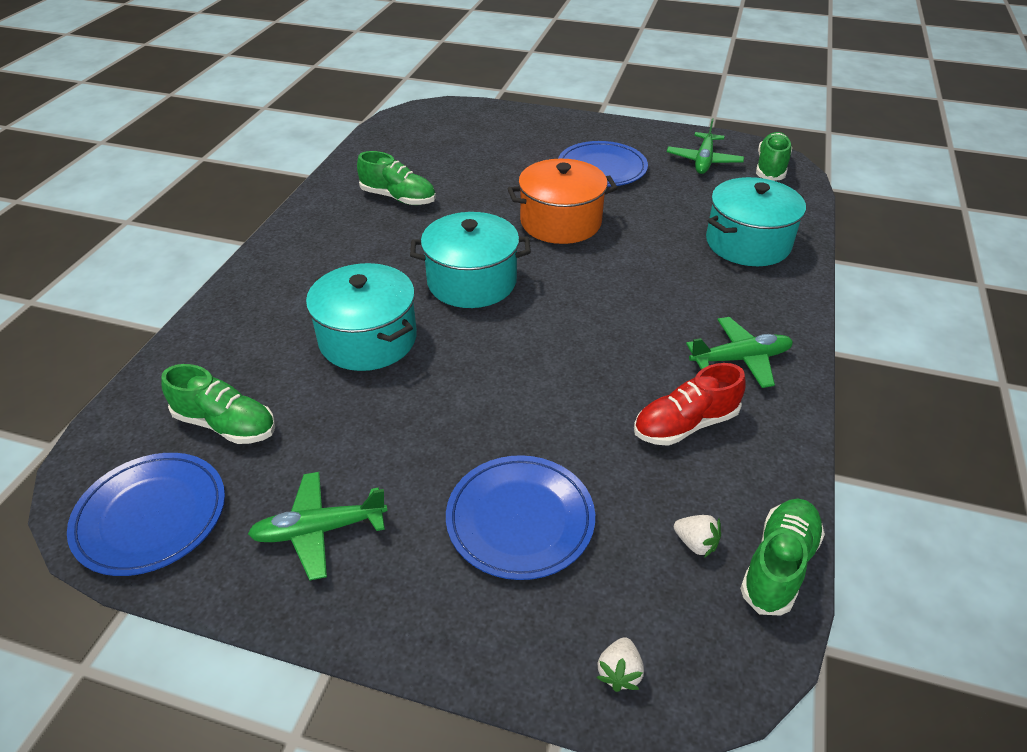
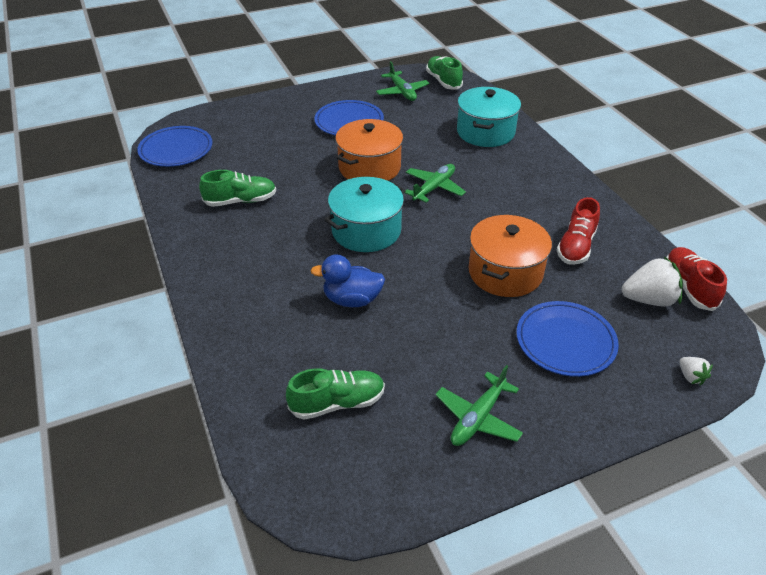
camera: 40 degrees left, 0 degrees up
(151, 516) = (371, 483): blue plate -> blue plate (176, 150)
(368, 339) = (352, 300): turquoise pot -> blue duck
(557, 403) = (505, 272): none -> orange pot
(696, 543) = (649, 299): white strawberry -> white strawberry, size x1.96
(741, 359) = (559, 198): green plane -> green plane (434, 188)
(778, 565) = (689, 287): green shoe -> red shoe

